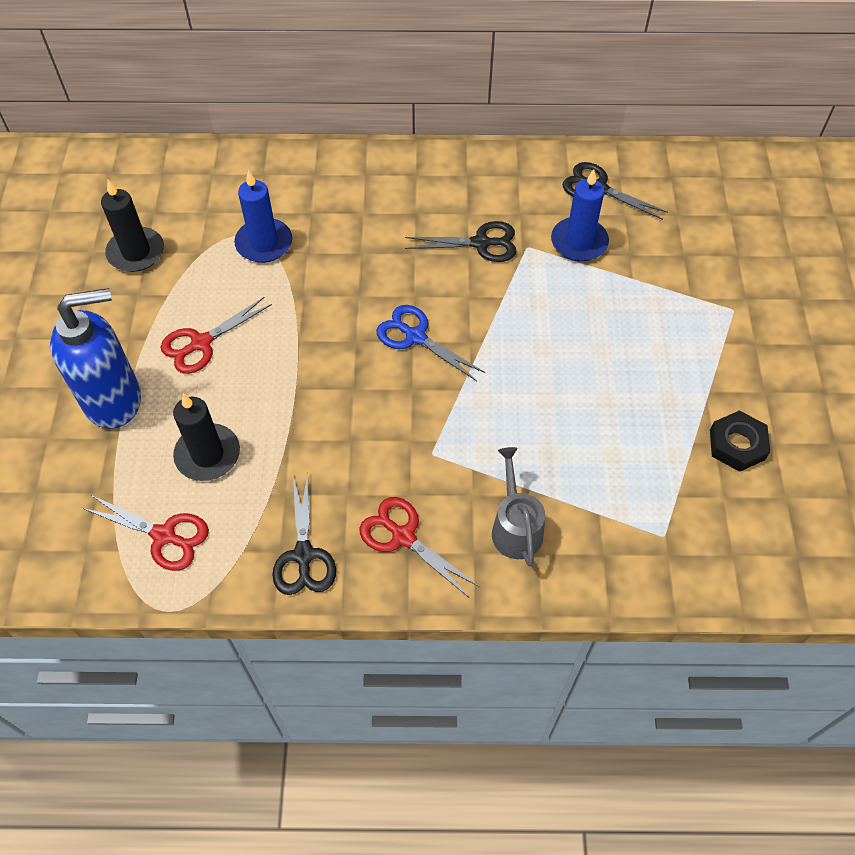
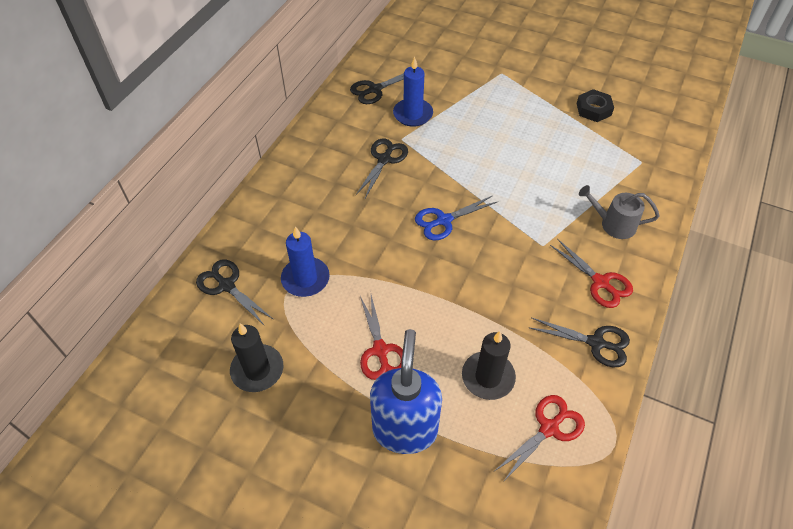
camera: 65 degrees left, 5 degrees down
(225, 185) = (226, 285): none -> black scissors
(403, 536) = (600, 282): red scissors -> red scissors turned 105 degrees counterclockwise

